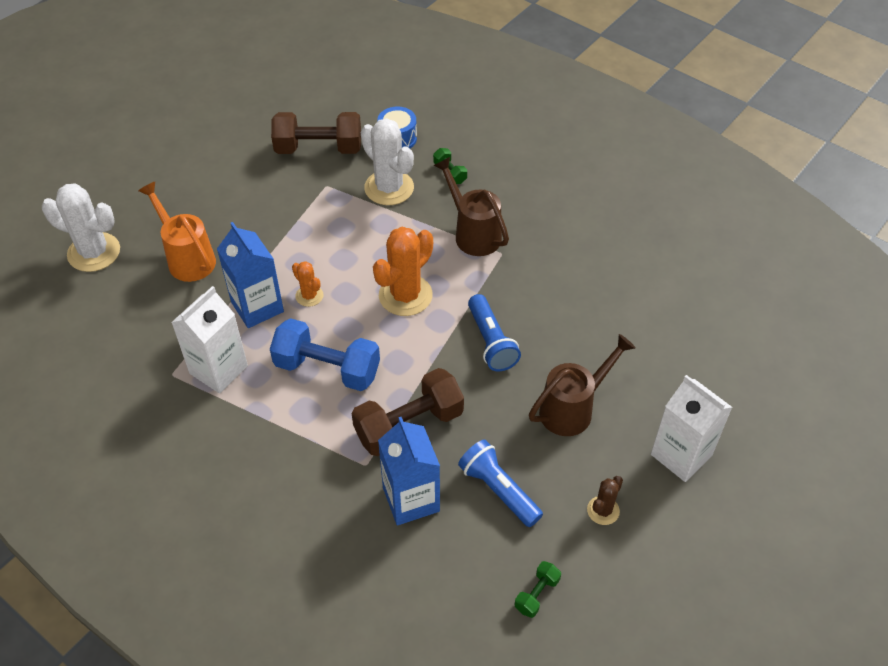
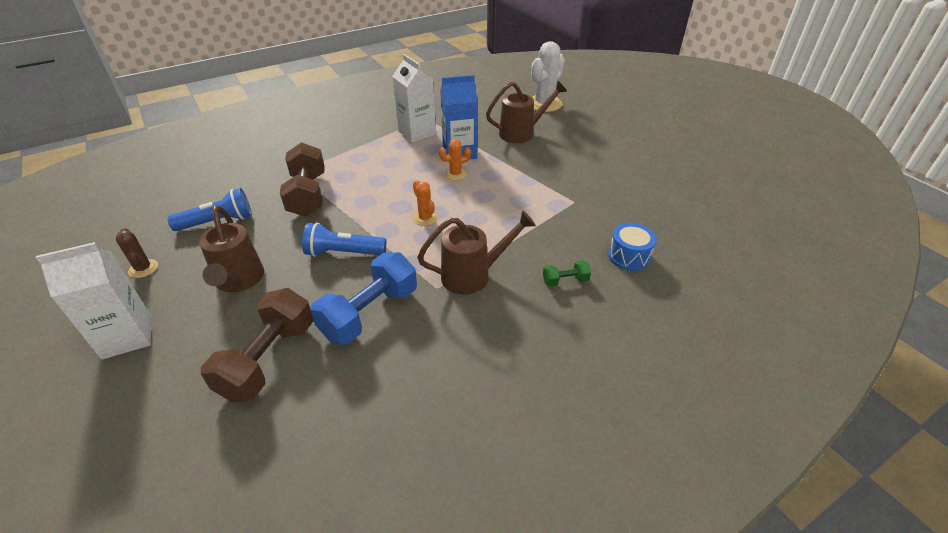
camera: 110 degrees right, 10 degrees down
(187, 258) = (521, 133): orange watering can -> brown watering can
(318, 148) = (625, 206): brown dumbbell -> brown dumbbell (268, 359)
(327, 369) = (384, 171): blue dumbbell -> blue dumbbell (369, 313)
(389, 188) = (558, 236): white cactus -> none
(405, 295) = (425, 218): orange cactus -> orange cactus, size x0.52
(411, 499) = (253, 184): blue carton -> none
(537, 594) = (133, 218): green dumbbell -> none

